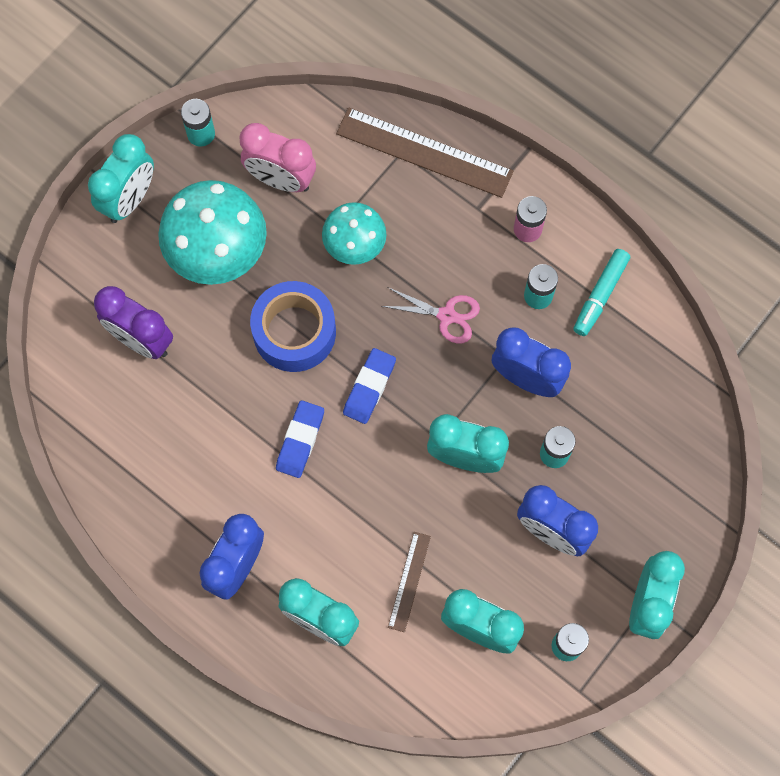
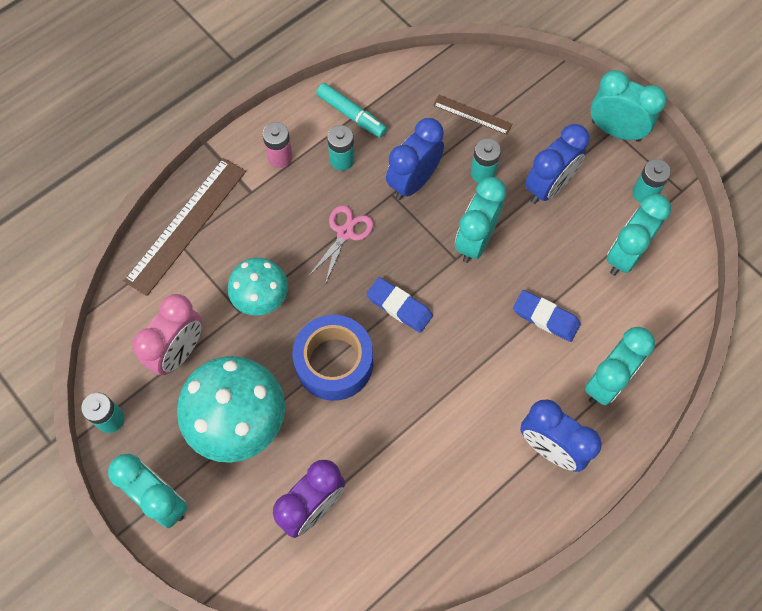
camera: 80 degrees left, 5 degrees down
(300, 440) = (439, 373): blue eraser -> blue eraser (545, 317)
(409, 581) = (579, 303): brown ruler -> brown ruler (472, 115)

